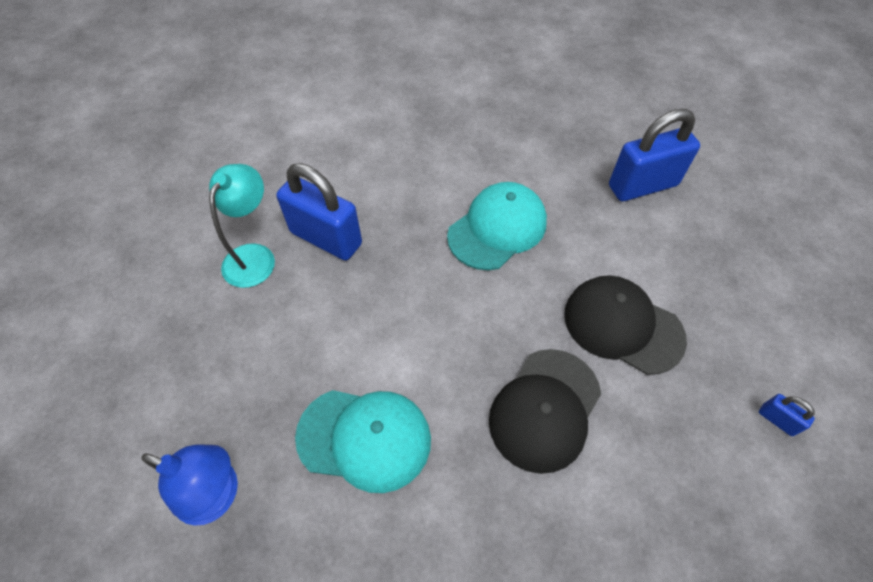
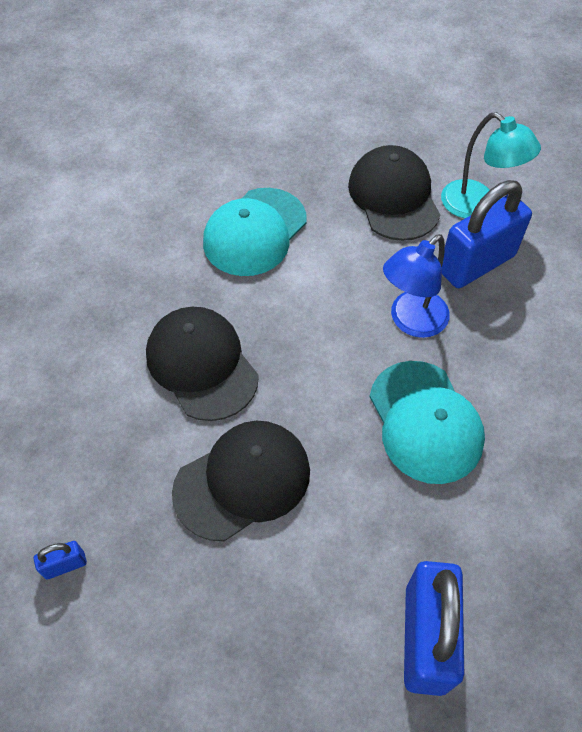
camera: 115 degrees right, 0 degrees up
(218, 495) = (263, 142): blue lamp -> blue lamp (411, 322)
(265, 326) = (393, 197): none -> black cap

